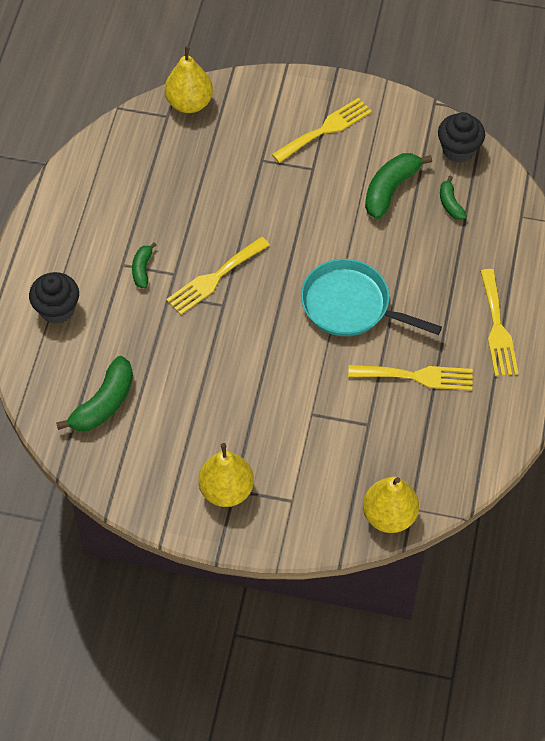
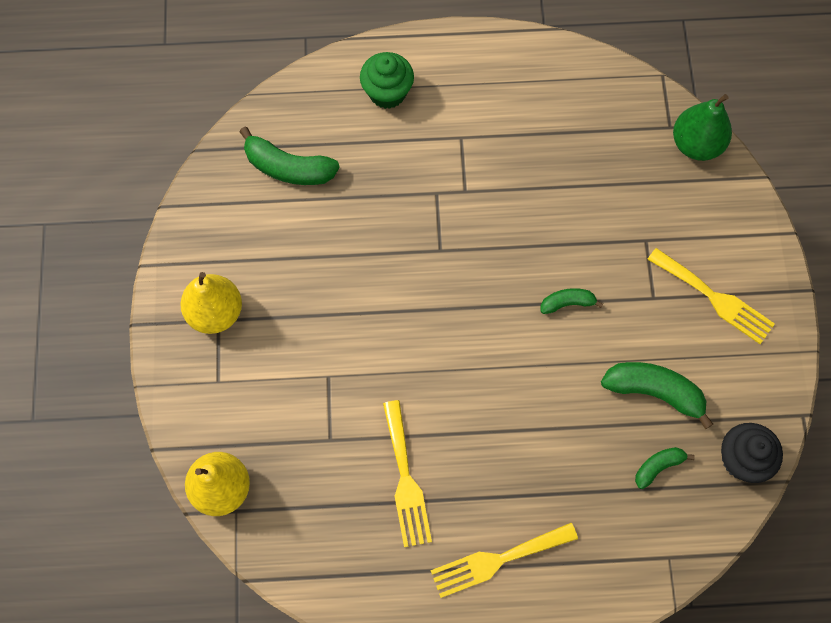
camera: 75 degrees right, 10 degrees up
(57, 309) = (387, 92): black cupcake -> green cupcake
(142, 269) = (460, 158): green banana -> green banana (567, 303)
(189, 103) = (696, 144): yellow pear -> green pear
(214, 278) = (471, 232): yellow fork -> none
(351, 305) = (479, 384): turquoise pan -> none

